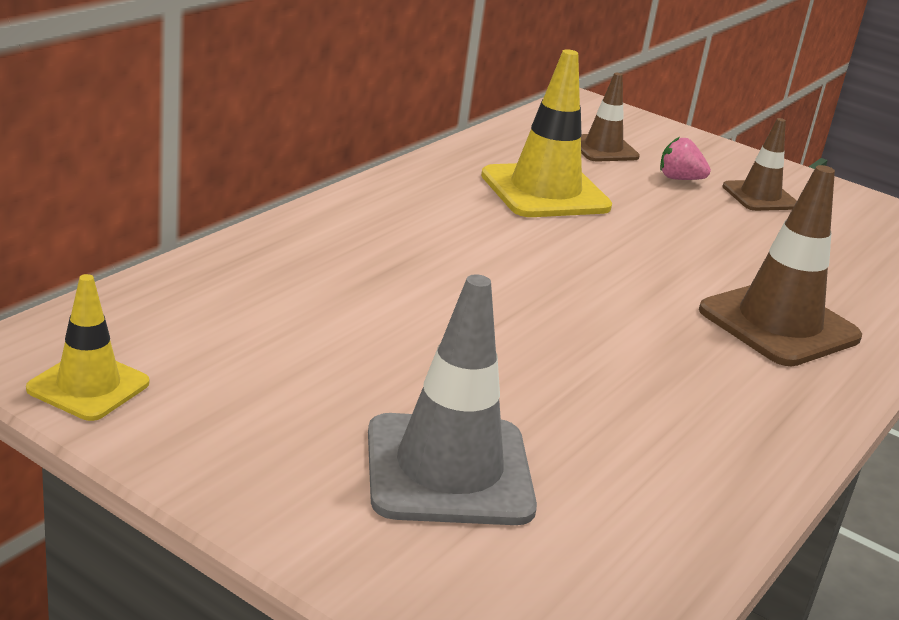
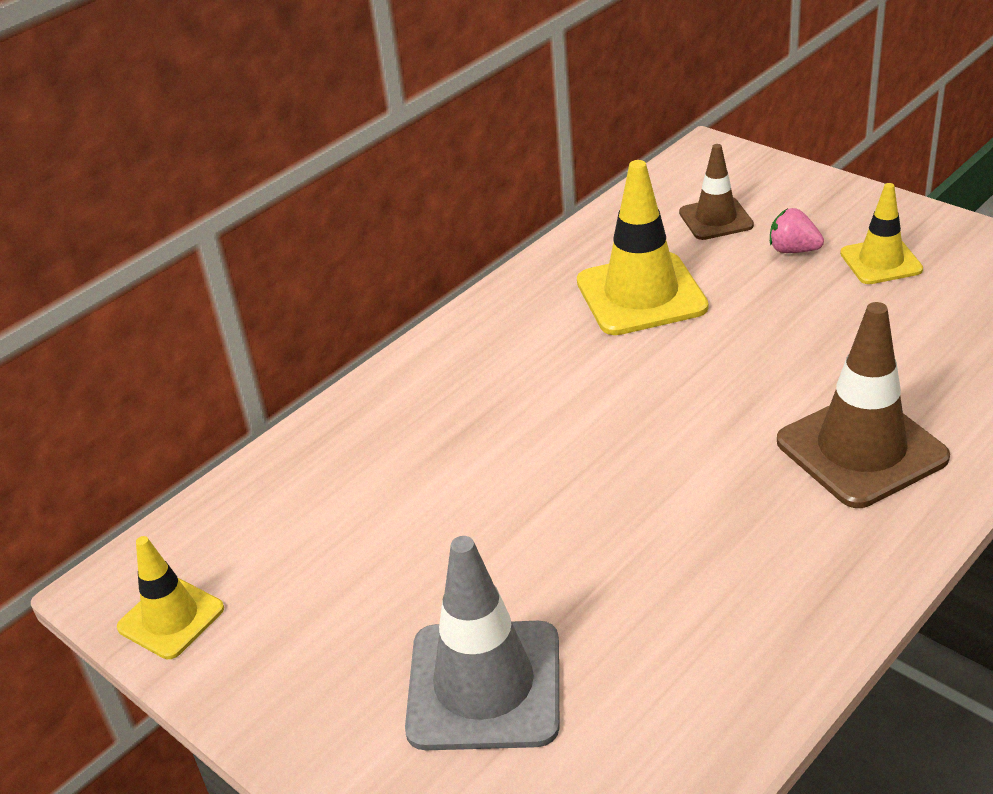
camera: 15 degrees right, 10 degrees up
(760, 196) = (881, 261): brown traffic cone -> yellow traffic cone

